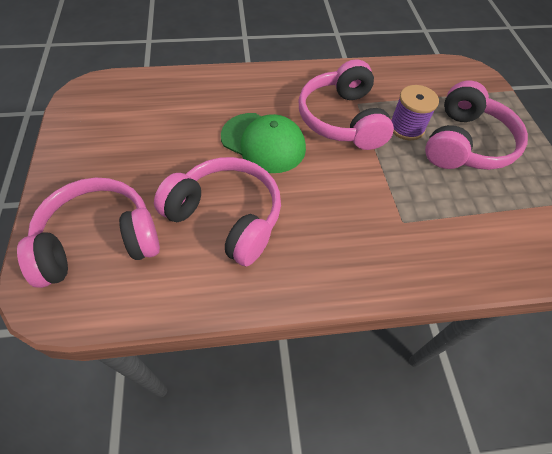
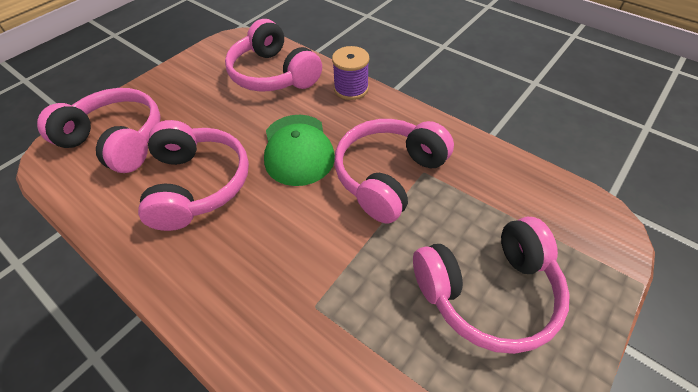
camera: 50 degrees right, 5 degrees down
(163, 102) = (274, 74): none -> pink headphones
(406, 127) = (442, 227): purple spool -> purple spool (351, 89)

